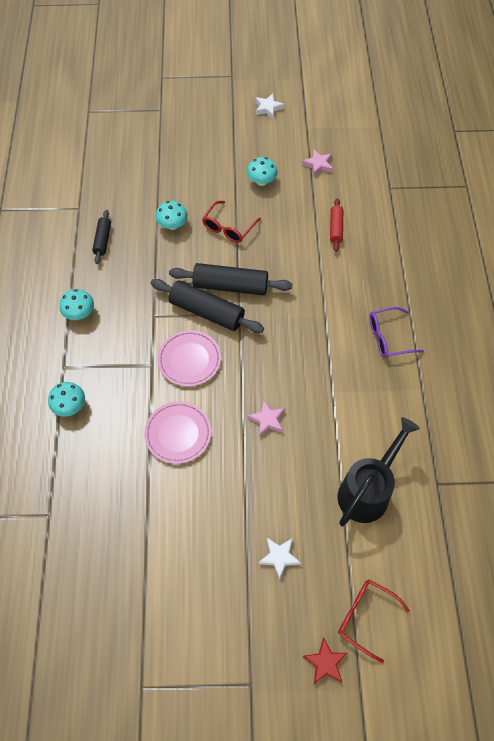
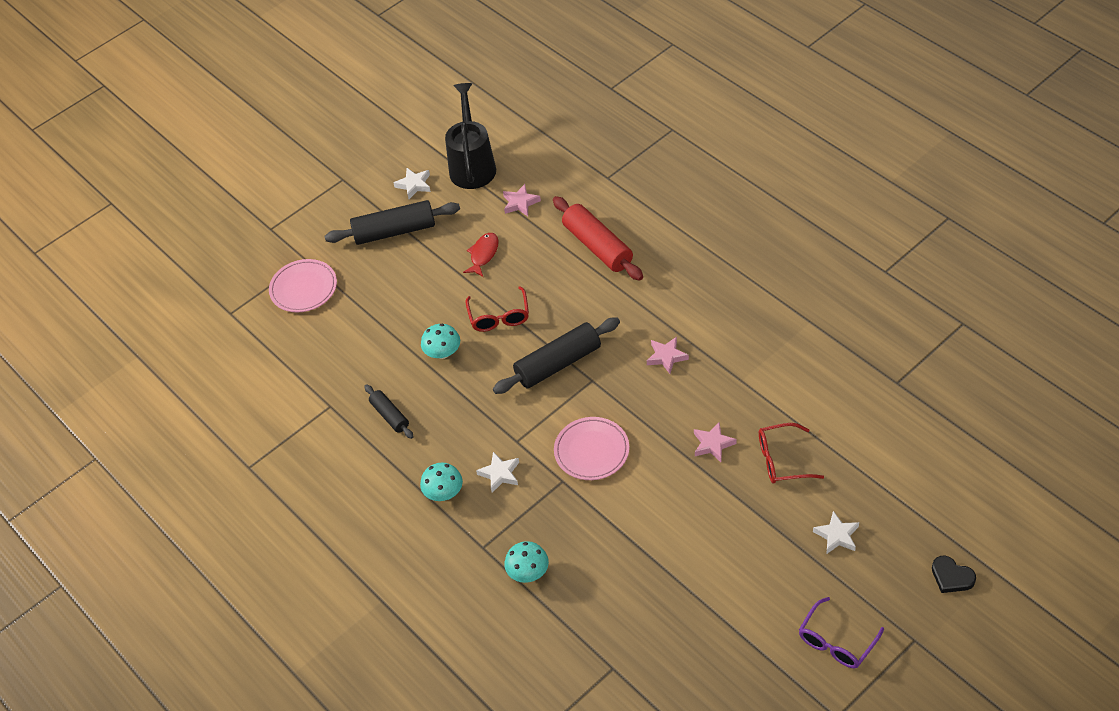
camera: 35 degrees left, 10 degrees down
(122, 328) = (500, 474): none -> white star
(178, 434) = (650, 515): pink plate -> pink plate (303, 288)
(207, 312) = (561, 401): black rolling pin -> black rolling pin (394, 231)
(261, 181) = (483, 254): turquoise mushroom -> red fish
(301, 336) = (666, 357): none -> pink star
(325, 663) = (951, 577): red star -> black heart
(336, 228) = (597, 246): red rolling pin -> red rolling pin, size x1.80
(365, 617) = (946, 521): red glasses -> red glasses (781, 460)
(367, 491) = (851, 431): black watering can -> black watering can (472, 165)
(388, 337) = (740, 302): purple glasses -> purple glasses (836, 642)

